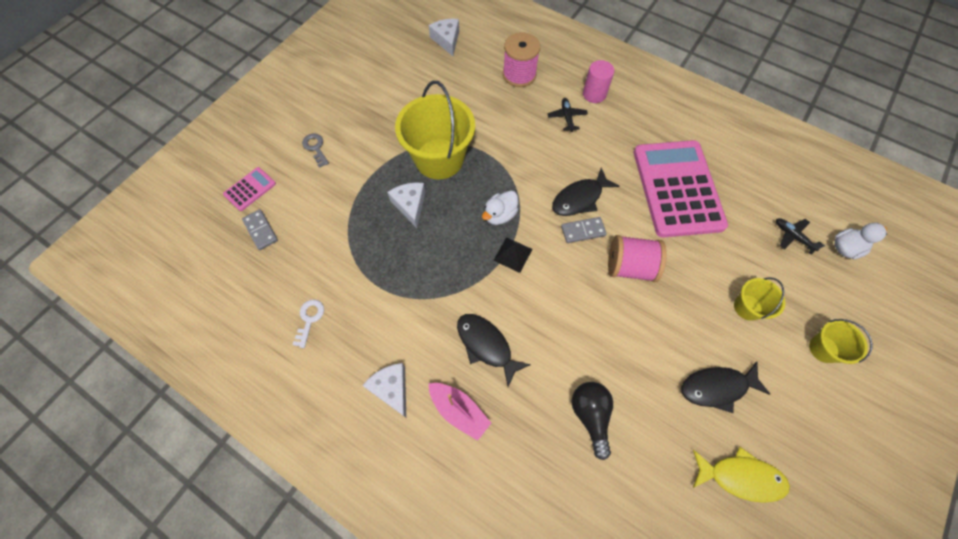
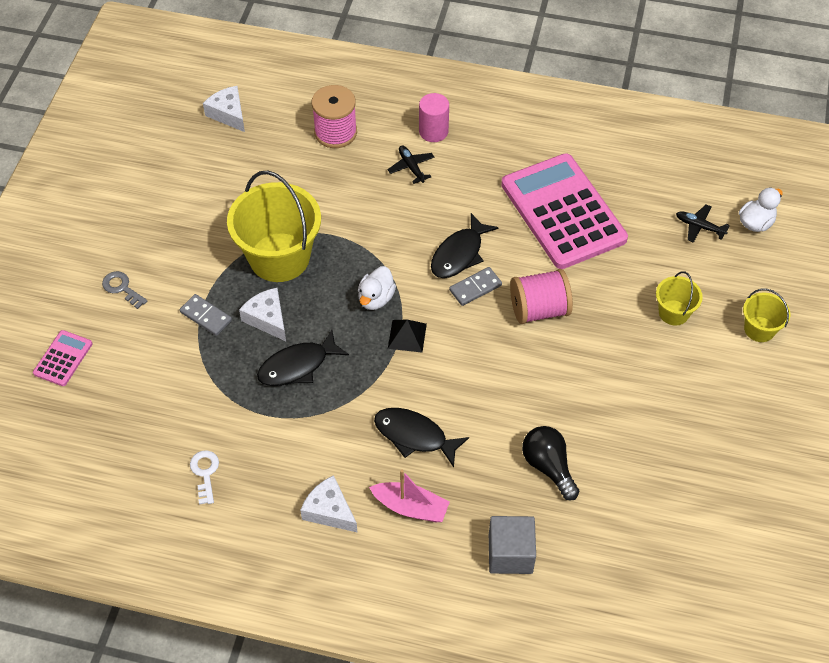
camera: 20 degrees left, 10 degrees down
(260, 230) = (100, 400): grey domino -> grey domino (206, 316)
(528, 490) = (510, 554): none -> grey cube
(717, 387) = (666, 399): black fish -> black fish (297, 366)
(741, 477) = (712, 472): yellow fish -> none

